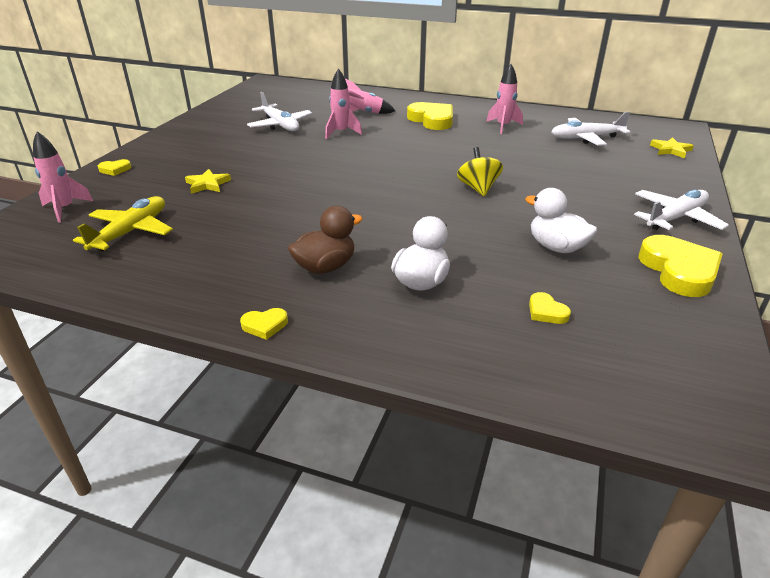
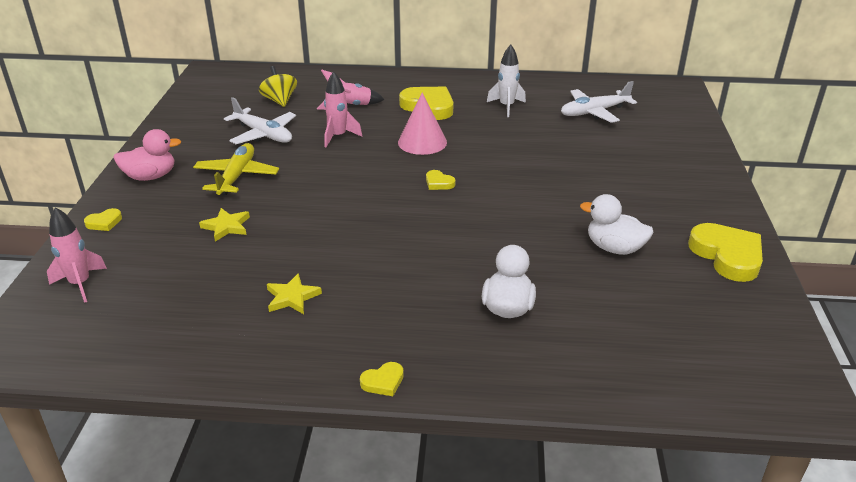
camera: 15 degrees left, 0 degrees up
(131, 232) = (177, 300): yellow plane -> yellow plane (236, 176)
(172, 143) = (151, 176): none -> pink duck
(325, 267) = (408, 307): brown duck -> none
(412, 144) = (422, 142): none -> pink cone
(478, 188) = (514, 190): yellow spinning top -> yellow spinning top (280, 101)
(503, 126) = (506, 107): pink rocket -> white rocket
(546, 312) = (631, 319): yellow heart -> yellow heart (439, 183)
(670, 150) = (678, 117): yellow star -> yellow star (292, 297)
(675, 218) = (707, 198): white plane -> none

